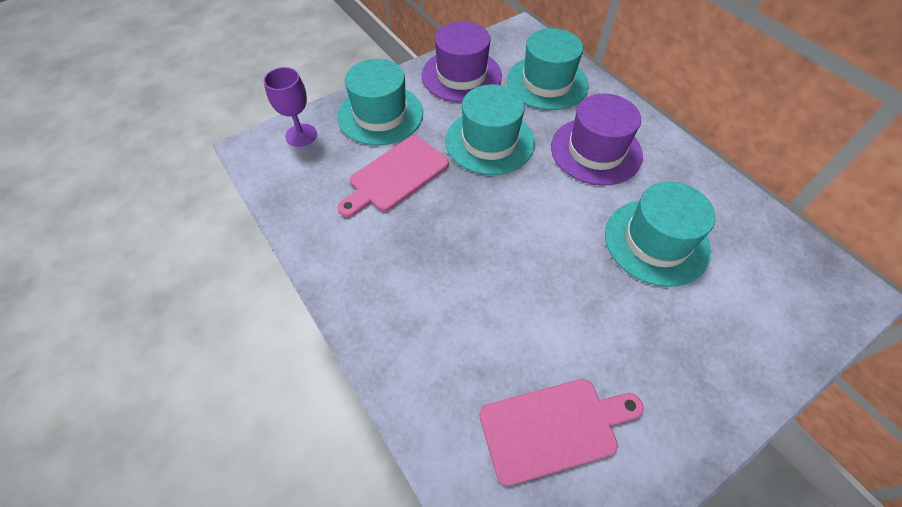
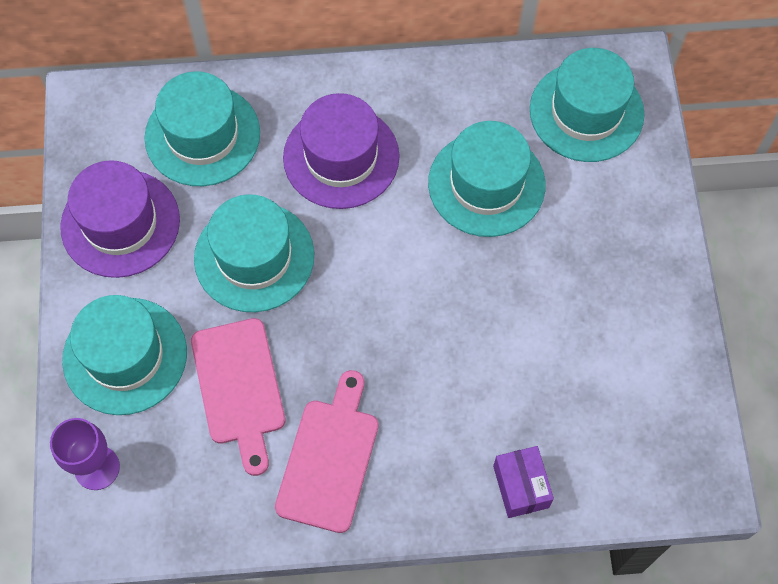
camera: 60 degrees left, 10 degrees up
(429, 393) = (521, 486): none -> purple box
(554, 428) = (608, 398): pink cutting board -> pink cutting board (329, 458)
(781, 279) = (586, 112): none -> turquoise hat

